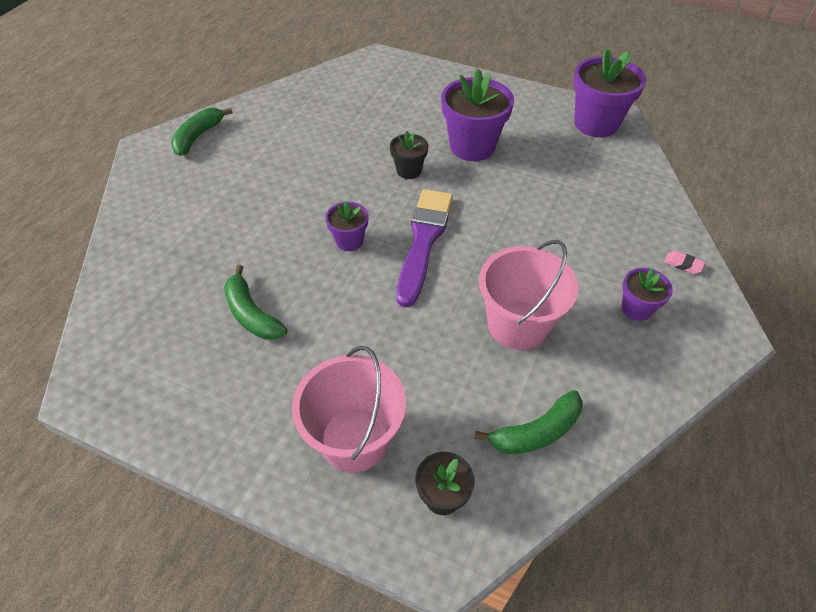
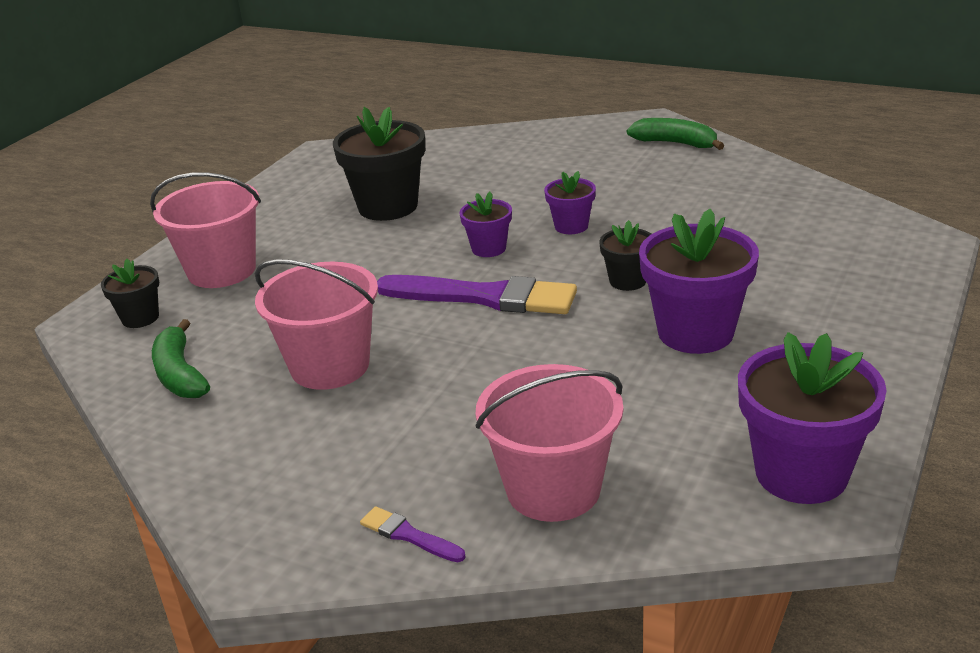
camera: 95 degrees right, 20 degrees down
(252, 314) = (388, 206): green banana -> black flower pot
(628, 206) = (553, 489): none -> pink bucket
(636, 309) = (329, 470): purple flower pot -> purple flower pot (571, 226)
(683, 264) = (408, 535): pink eraser -> purple brush

